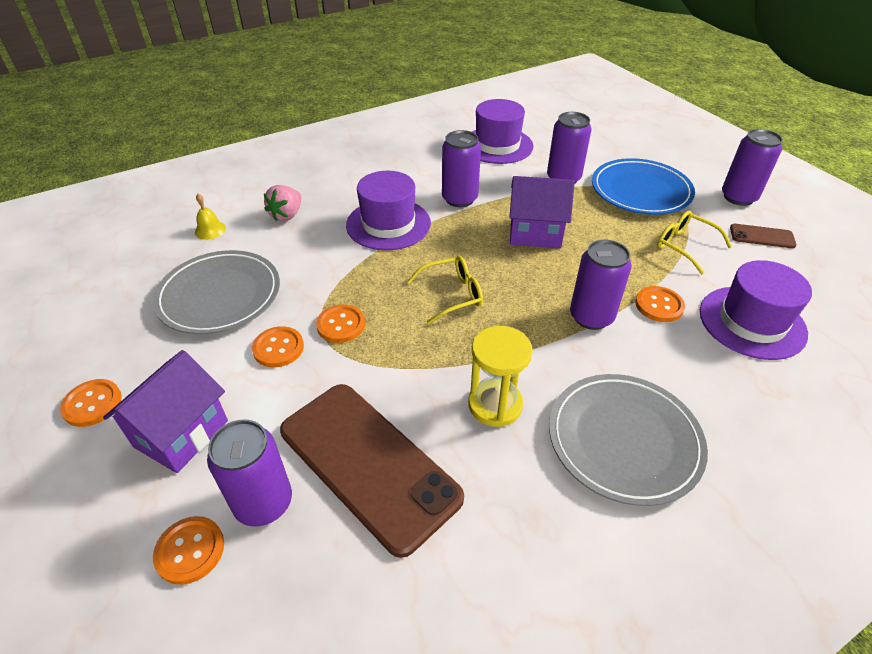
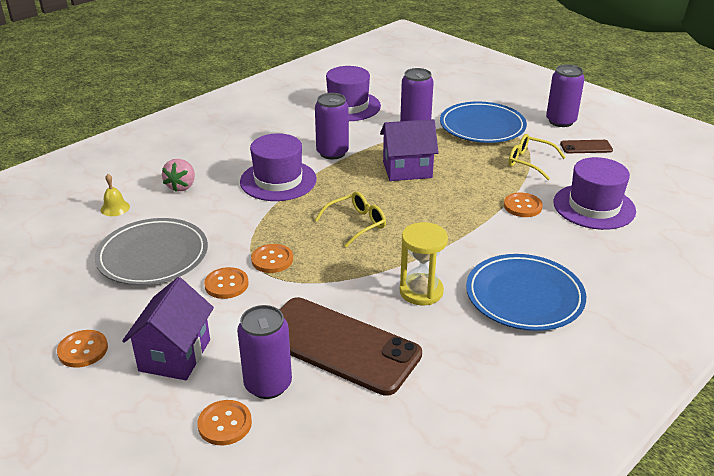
camera: 15 degrees left, 10 degrees down
(591, 317) = (473, 222): purple can -> none
(624, 440) = (524, 296): grey plate -> blue plate

